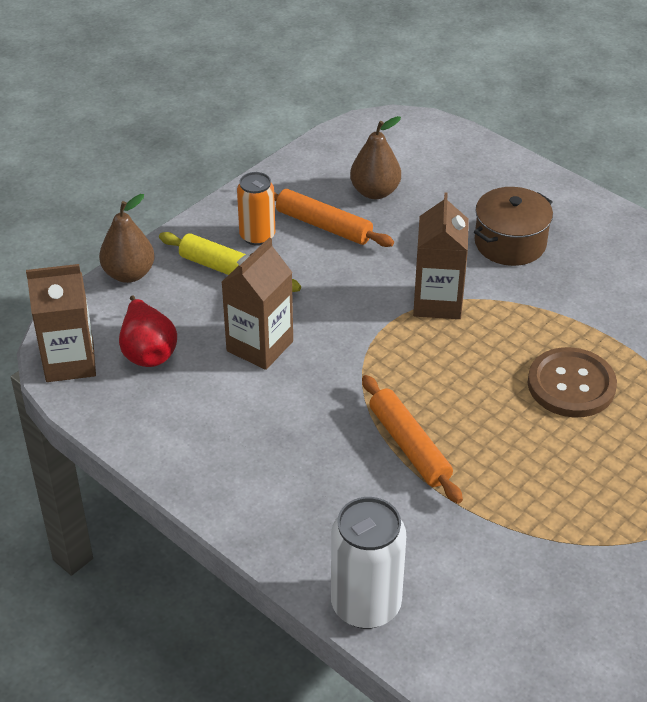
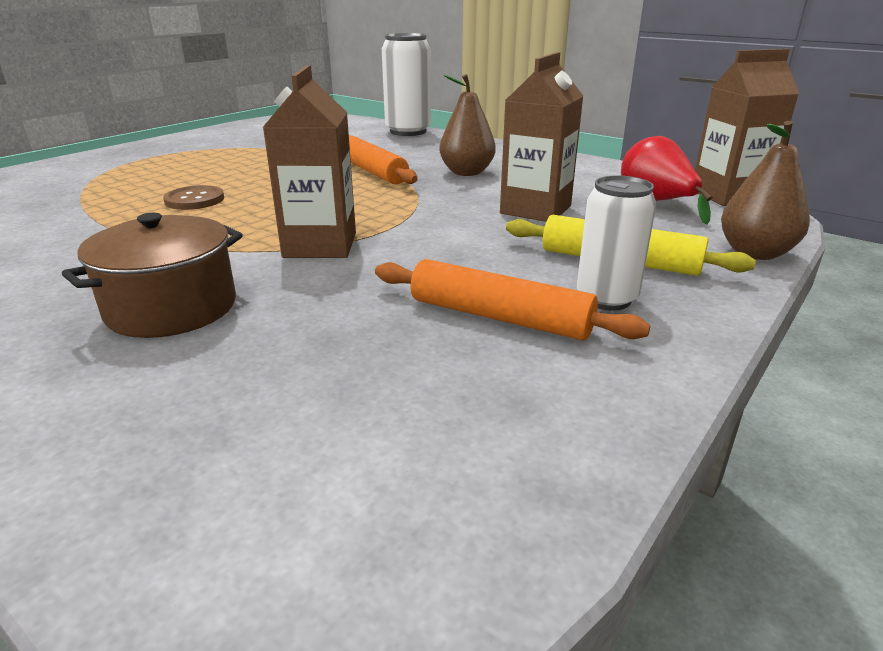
camera: 175 degrees right, 15 degrees down
(257, 236) = (606, 299): orange can -> white can
(375, 192) = (408, 377): brown pear -> brown pear (466, 173)
(571, 385) = (194, 200): brown button -> brown button, size x0.61

